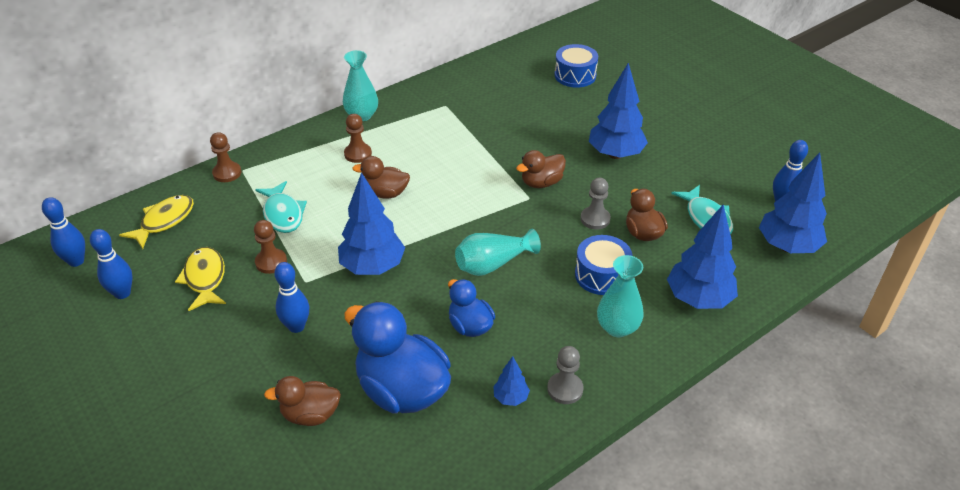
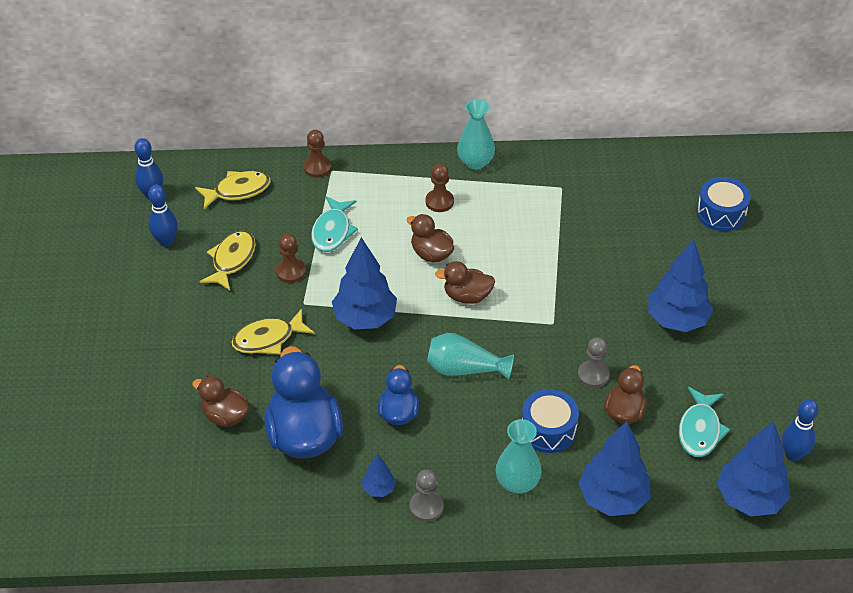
camera: 35 degrees right, 5 degrees up
(296, 326) = (268, 339): blue bowling pin -> yellow fish
(541, 183) = (578, 314): brown duck -> brown duck (467, 296)

